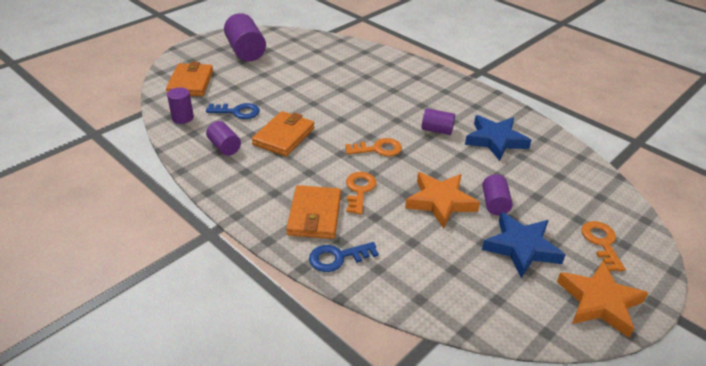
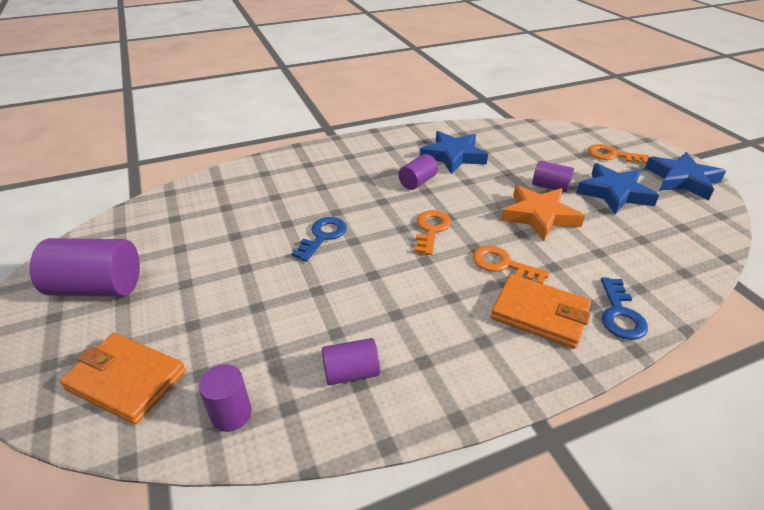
camera: 65 degrees left, 0 degrees up
(237, 112) = (266, 336): blue key -> blue key (323, 236)
(284, 136) = (361, 301): orange wallet -> none
(599, 302) = (682, 180): orange star -> blue star

